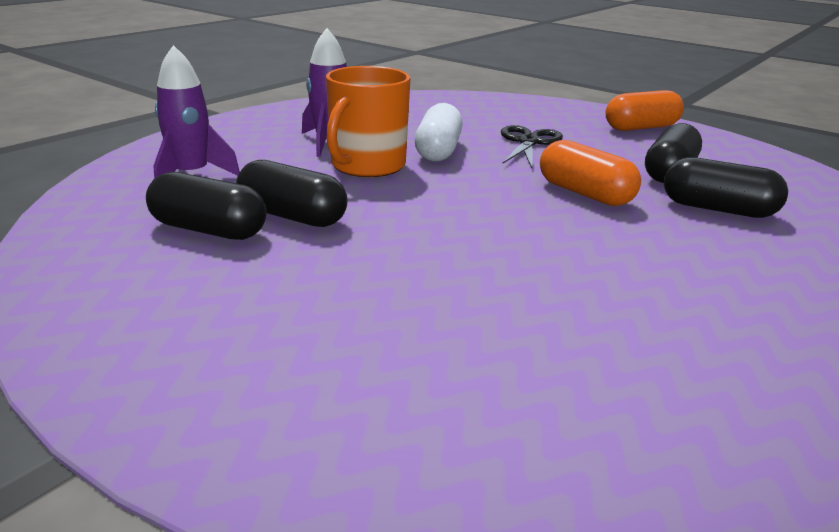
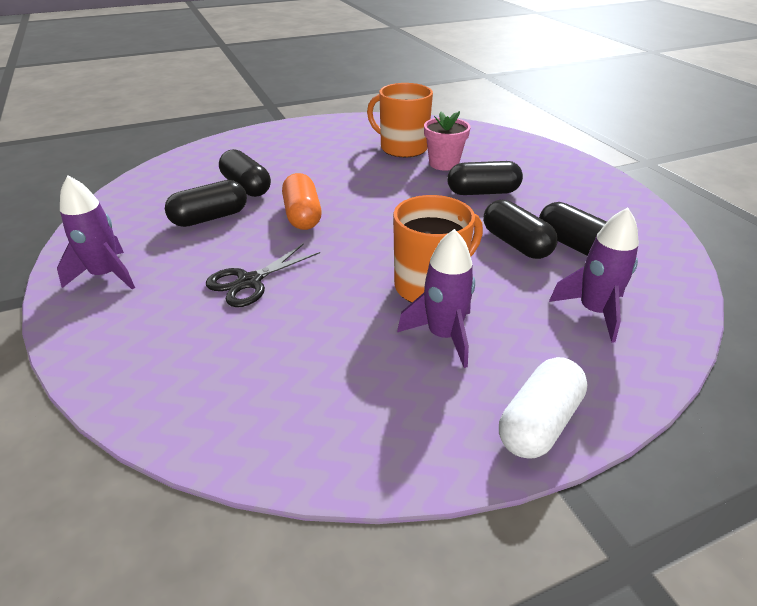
camera: 150 degrees left, 10 degrees up
(383, 281) = (482, 192): none -> black capsule
(438, 151) = (348, 291): white capsule -> white capsule (539, 422)
(510, 330) = (444, 164): none -> pink flower pot
(641, 128) = (106, 275): orange capsule -> purple rocket
(646, 354) = (402, 148): none -> orange mug

